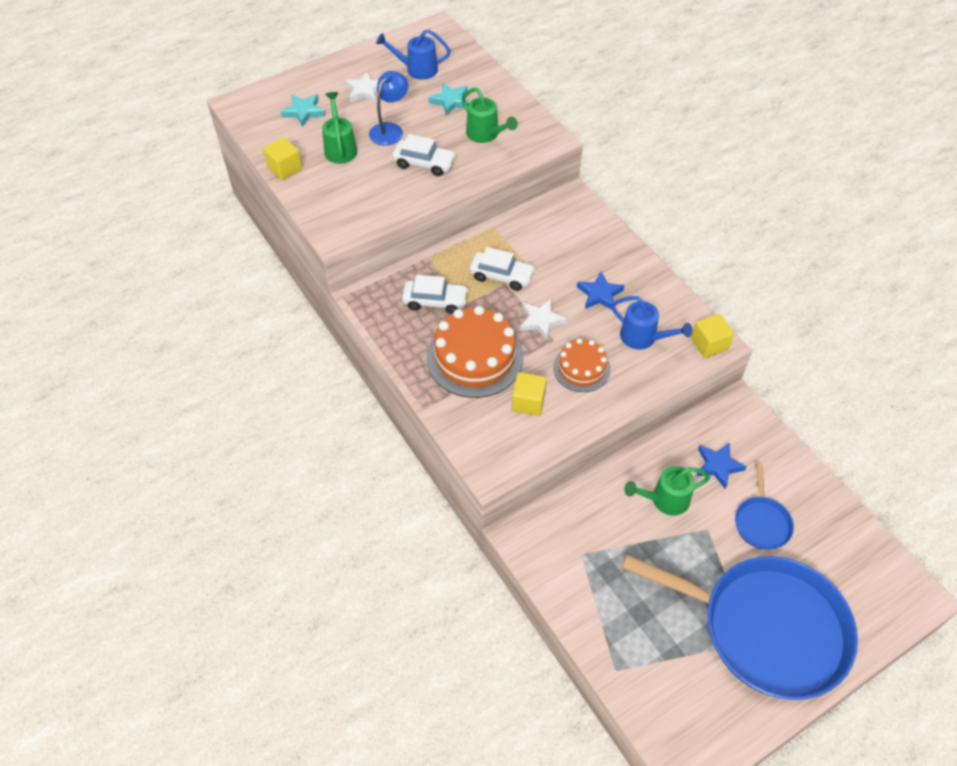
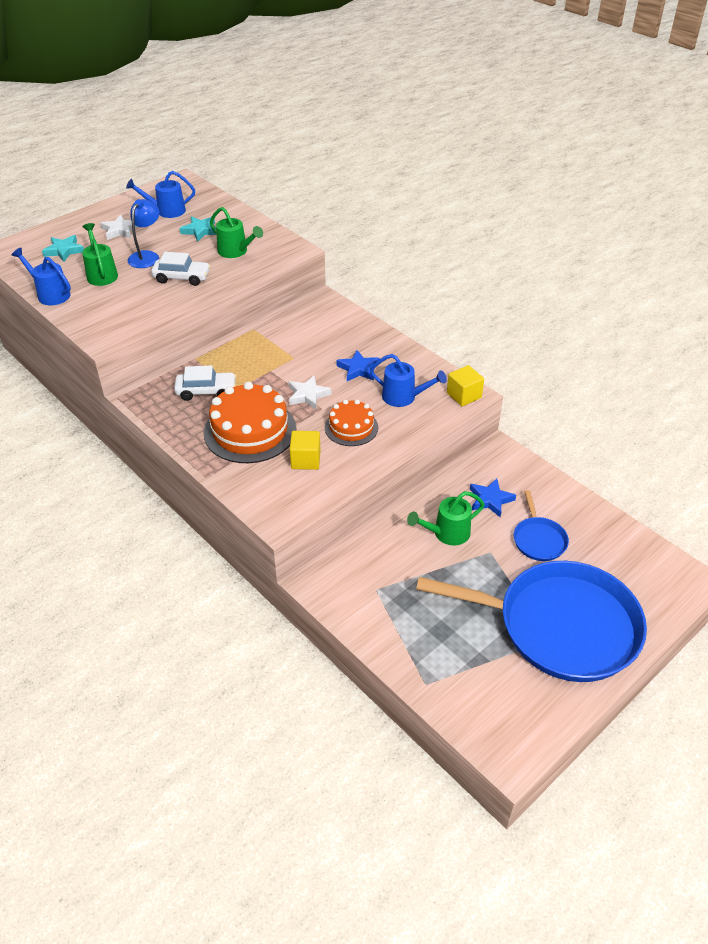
camera: 10 degrees left, 10 degrees down
(285, 168) = (50, 294): yellow cube -> blue watering can
(501, 276) = (266, 365): white car -> none

